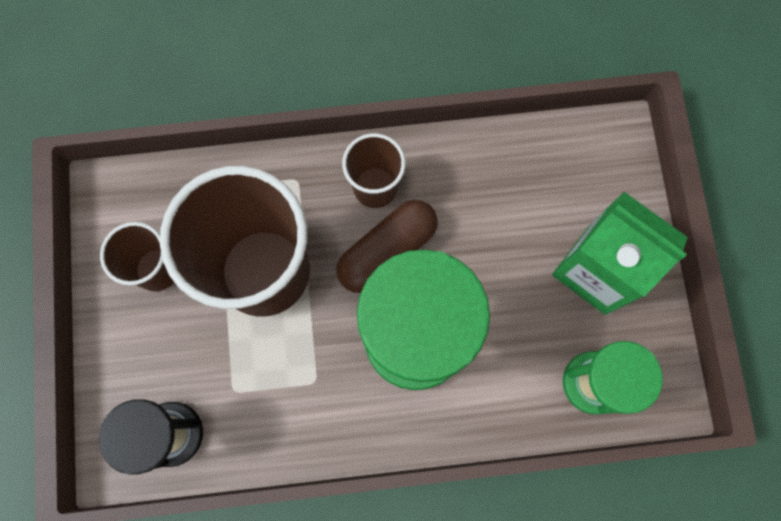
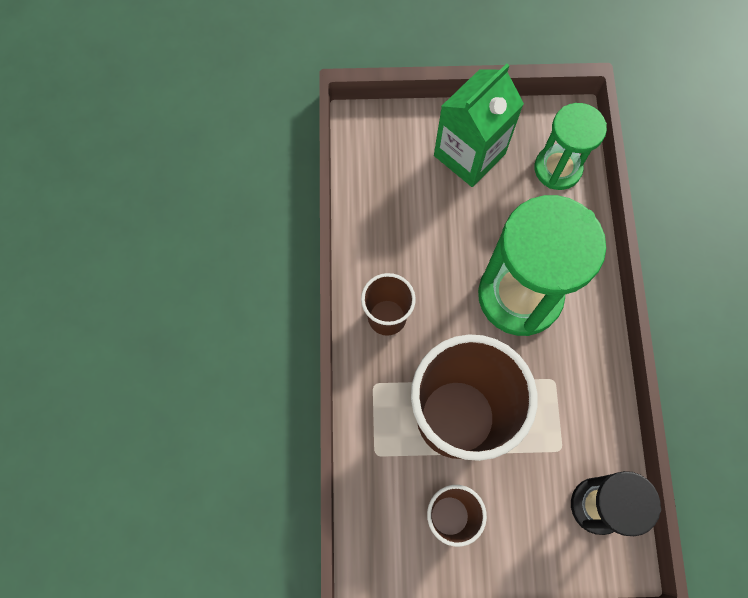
camera: 85 degrees left, 5 degrees down
(387, 251) = (444, 312): brown capsule -> none

